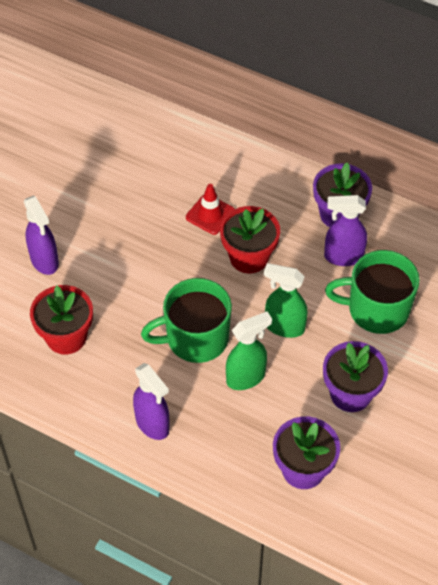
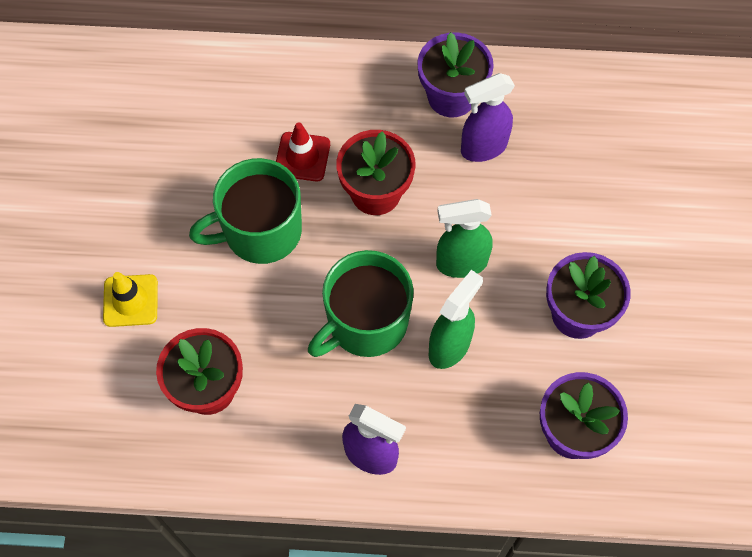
camera: 25 degrees left, 10 degrees up
(44, 261) = (130, 300): purple spray bottle -> yellow traffic cone
(376, 309) = (553, 197): green mug -> green mug (261, 231)

